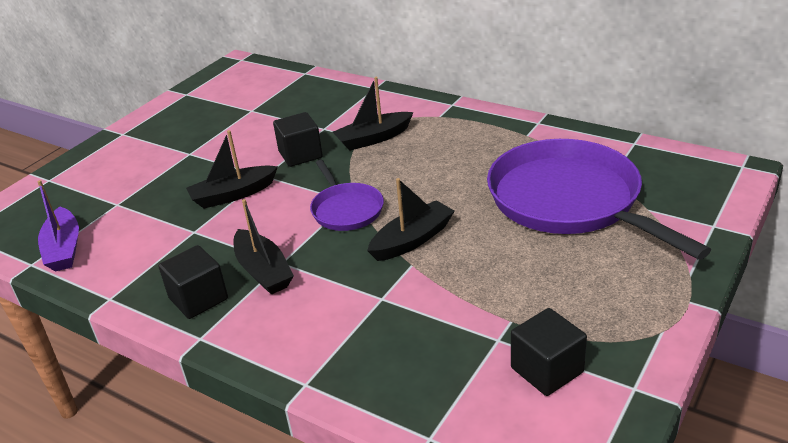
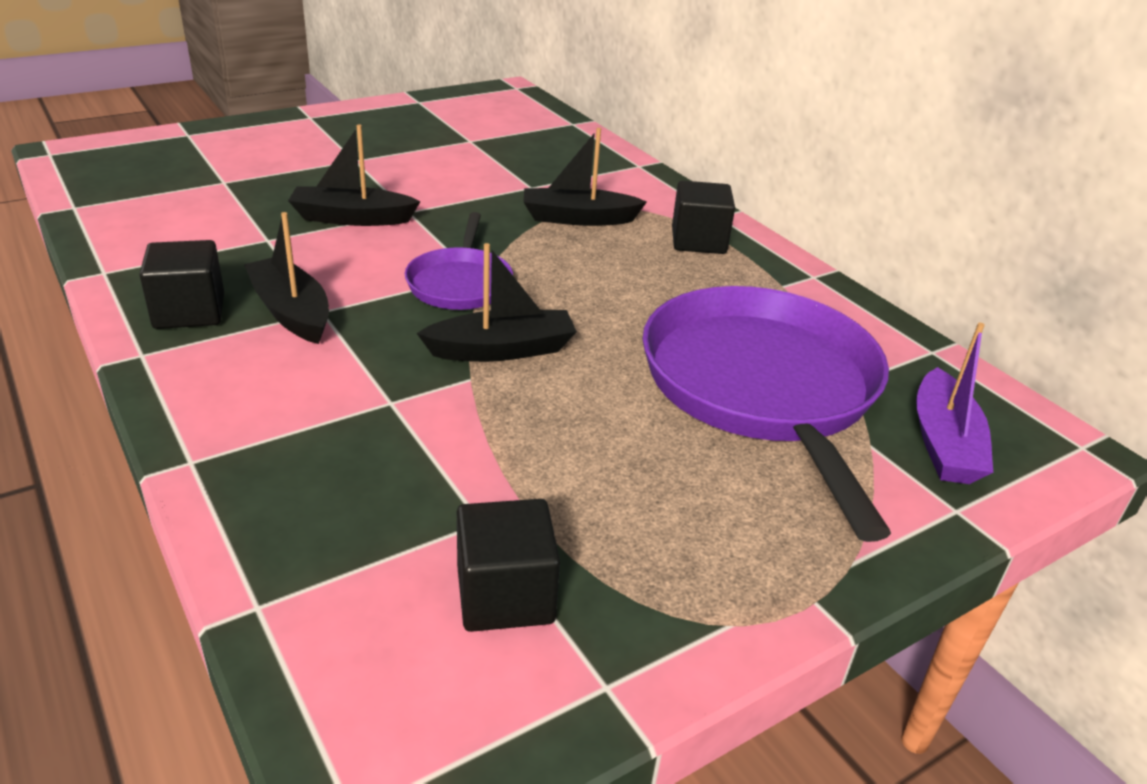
camera: 20 degrees right, 0 degrees up
(64, 249) = (121, 205): purple boat -> purple boat (944, 443)
(263, 271) = (291, 312): black boat -> black boat turned 150 degrees clockwise
(300, 154) = (473, 204): black cube -> black cube (698, 241)

